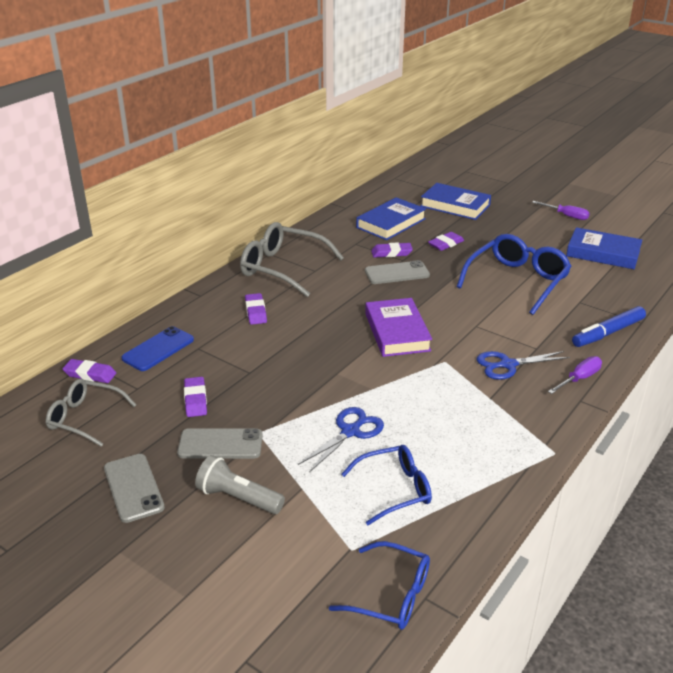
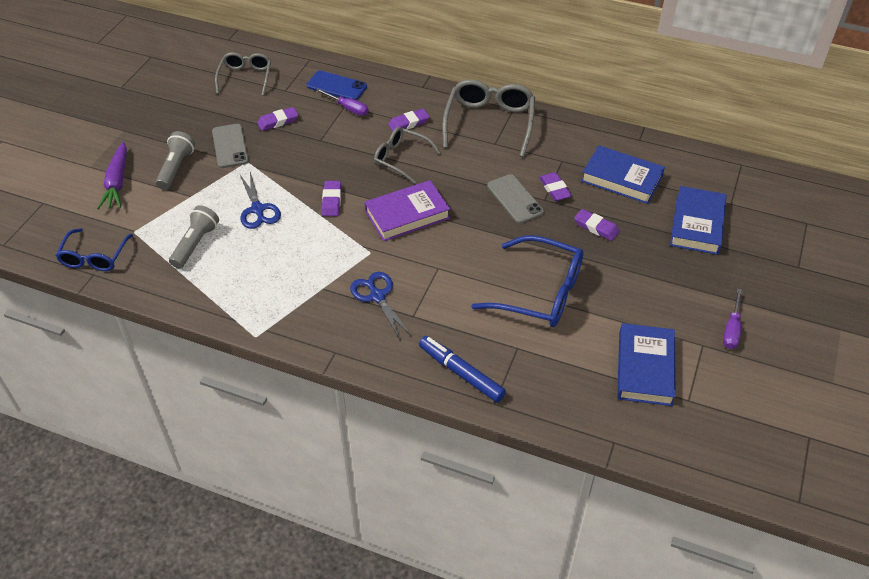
camera: 75 degrees right, 15 degrees up
(90, 374) = (295, 64): purple eraser -> purple eraser (332, 201)
(133, 488) = (179, 119): grey phone -> none
(239, 563) = (117, 182): none -> purple carrot
(310, 324) = (401, 159): none -> grey glasses
(350, 432) = (258, 209): blue scissors -> blue scissors turned 45 degrees clockwise
(394, 489) = (195, 244): blue glasses -> grey flashlight
(579, 379) = (369, 350): purple screwdriver -> purple screwdriver (348, 108)

